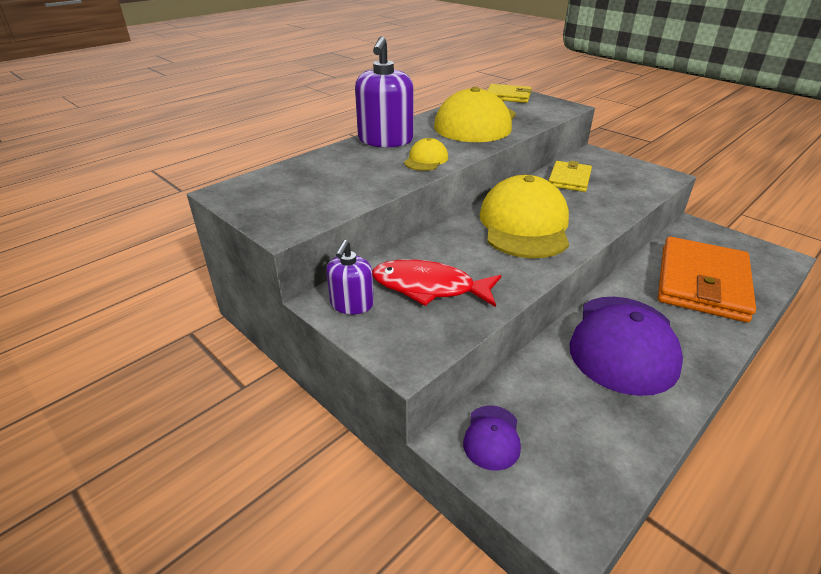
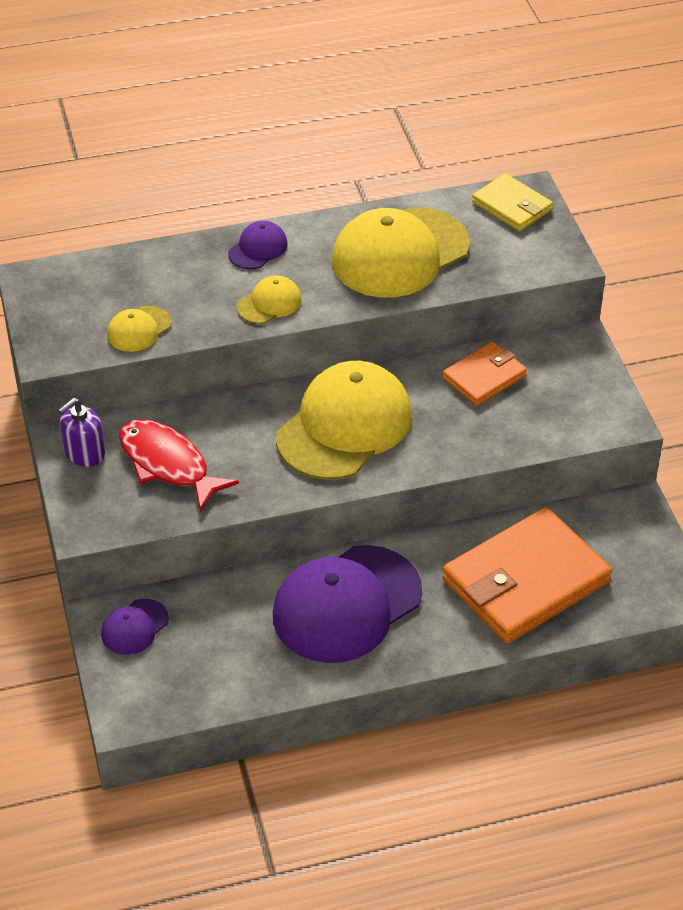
camera: 30 degrees right, 10 degrees up
(346, 195) = (139, 329): none -> yellow cap
(385, 140) = (258, 248): purple soap dispenser -> purple cap
(569, 179) = (484, 377): yellow wallet -> orange wallet

